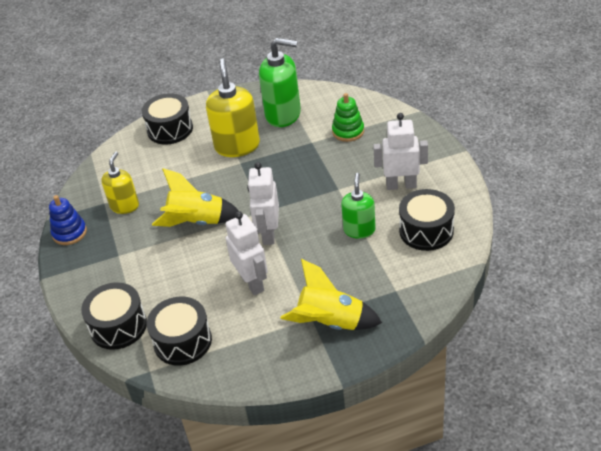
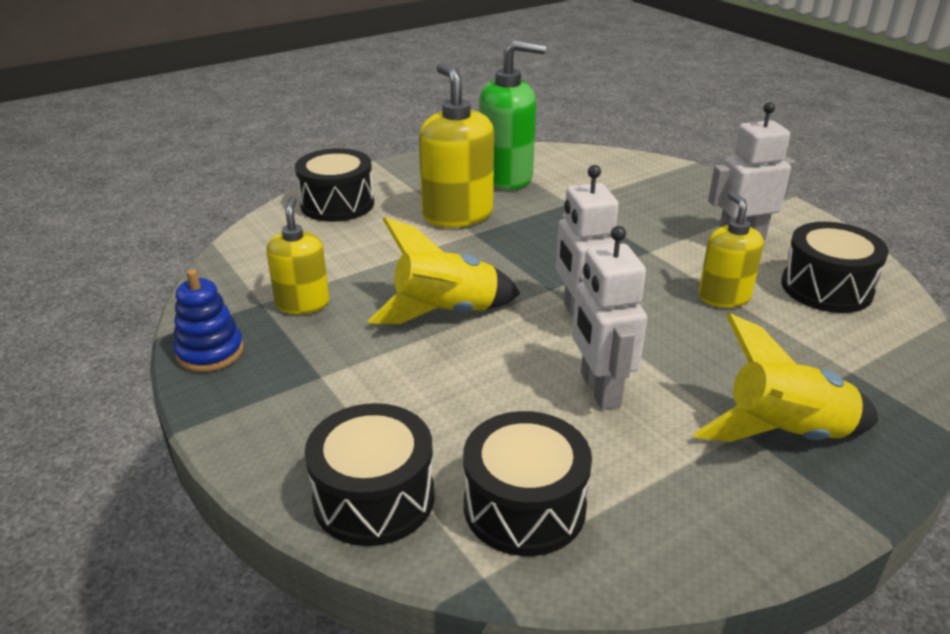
camera: 20 degrees left, 10 degrees down
(252, 283) = (599, 389): white robot -> white robot turned 150 degrees counterclockwise
(348, 131) = (614, 188): green stacking toy -> none
(359, 230) = (724, 297): green soap dispenser -> yellow soap dispenser

